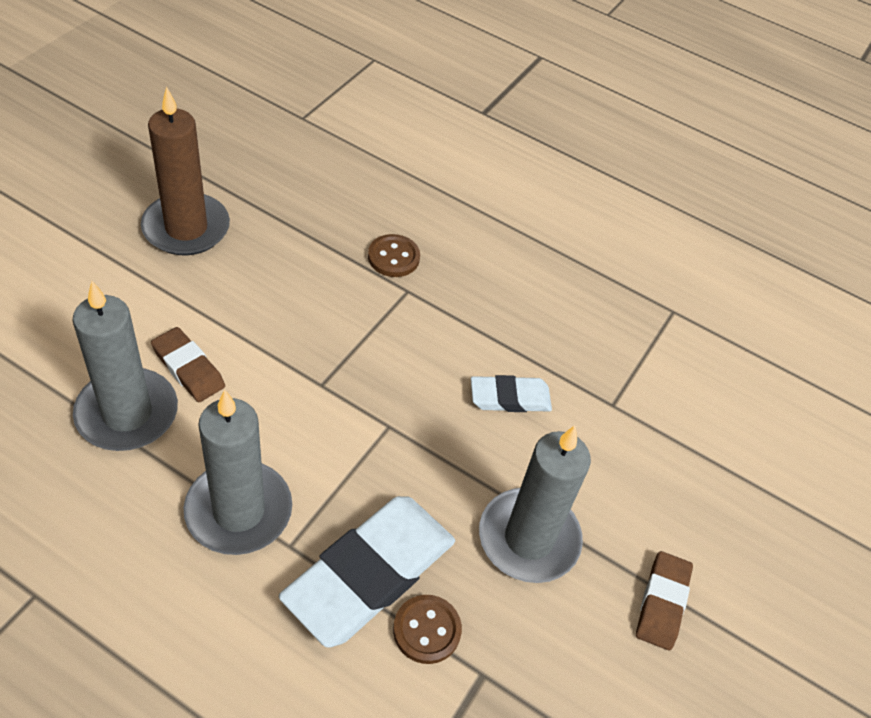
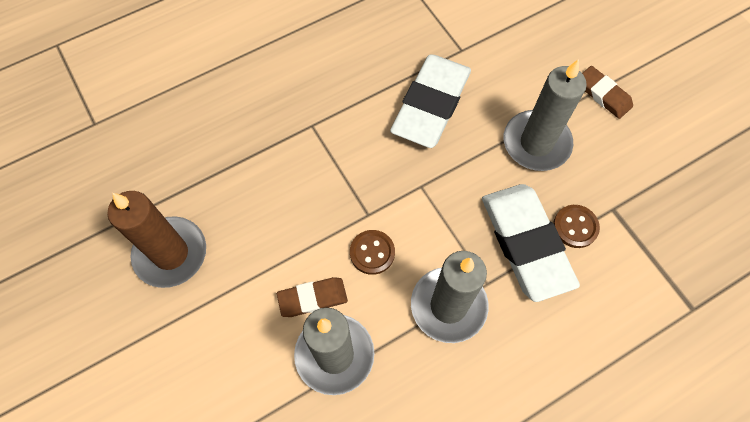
camera: 55 degrees left, 15 degrees up
(393, 257) = (277, 121): brown button -> brown button (372, 253)
(510, 398) = (431, 104): white eraser -> white eraser, size x1.92

